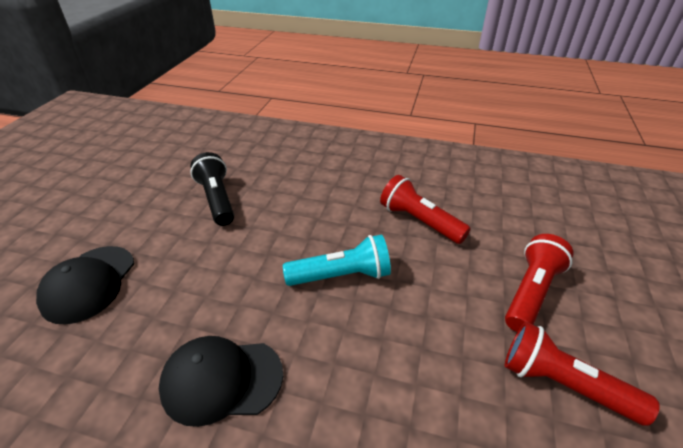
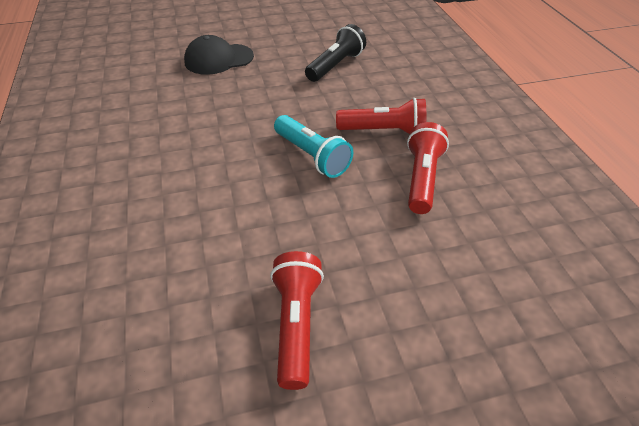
camera: 60 degrees right, 5 degrees up
(221, 380) = (186, 140): black cap -> none
(531, 292) = (395, 282): red flashlight -> red flashlight (384, 131)

